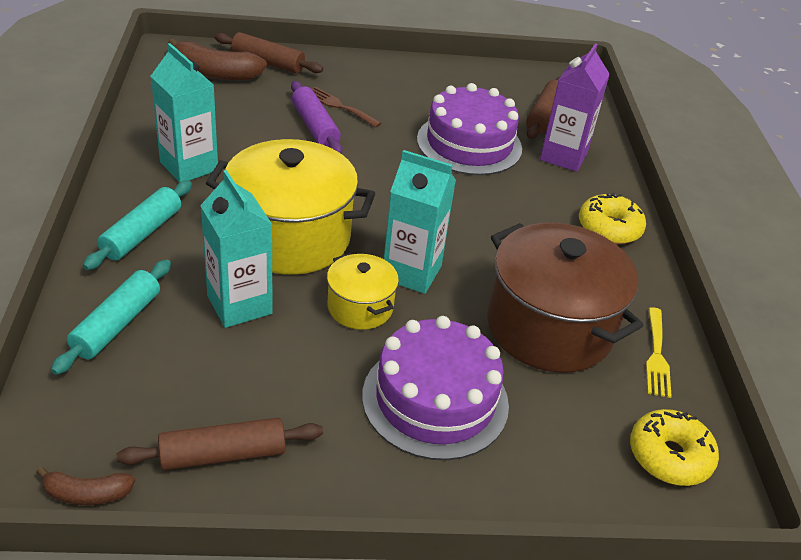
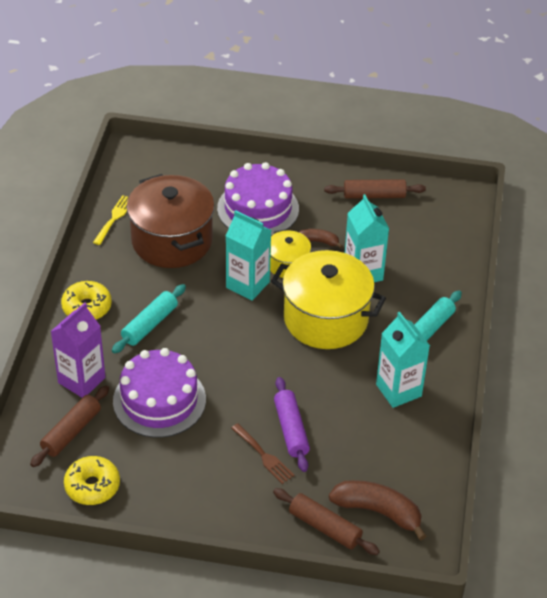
camera: 165 degrees left, 5 degrees up
(87, 494) = (438, 186): brown banana -> brown banana (318, 241)
(117, 324) = (435, 267): turquoise rolling pin -> turquoise rolling pin (149, 324)
(669, 456) = (143, 170): yellow donut -> yellow donut (92, 486)

